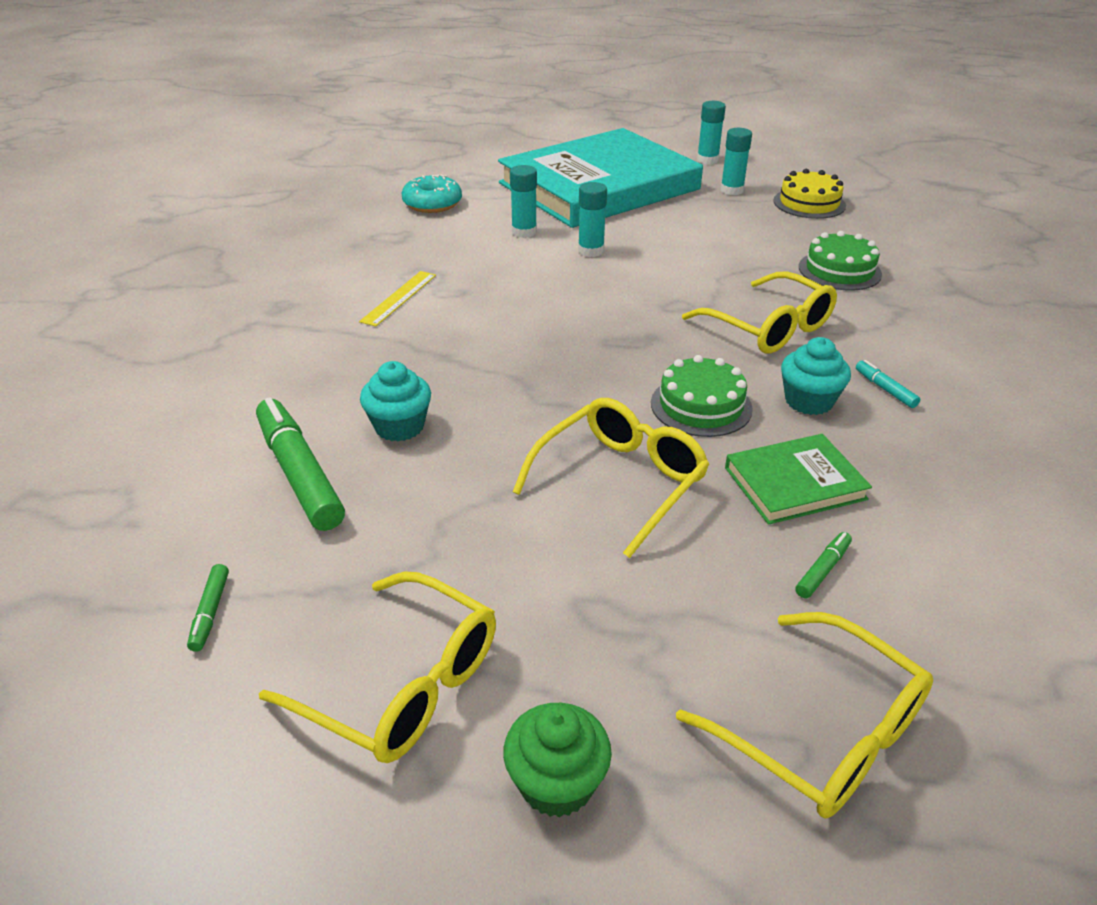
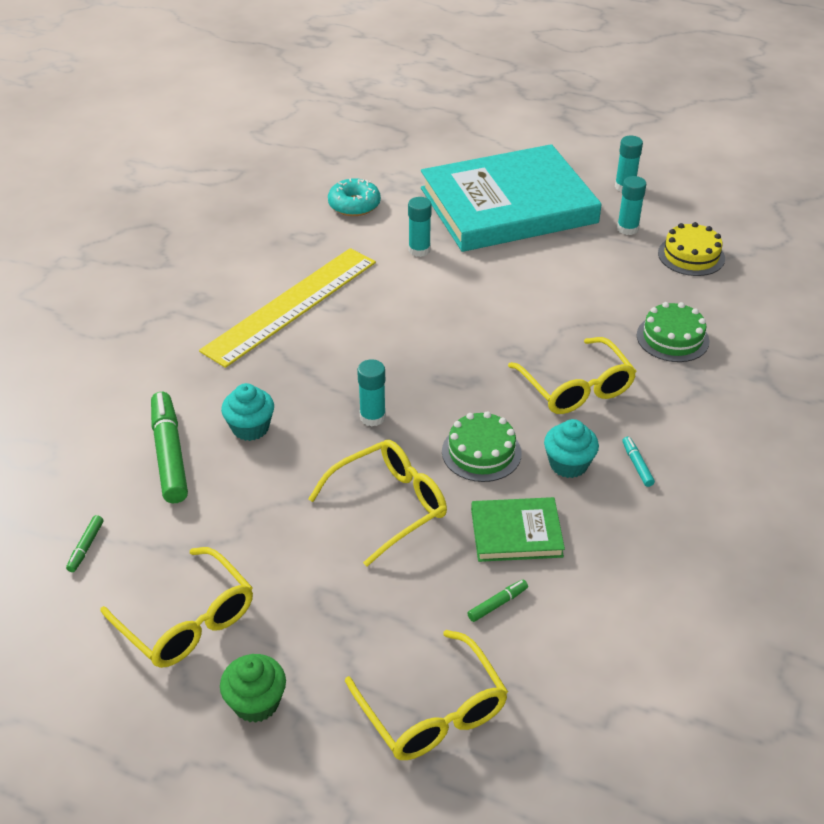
camera: 15 degrees right, 5 degrees up
(399, 298) = (291, 305): yellow ruler -> yellow ruler, size x2.33
(591, 251) = (467, 280): turquoise glue stick -> turquoise glue stick (372, 417)

